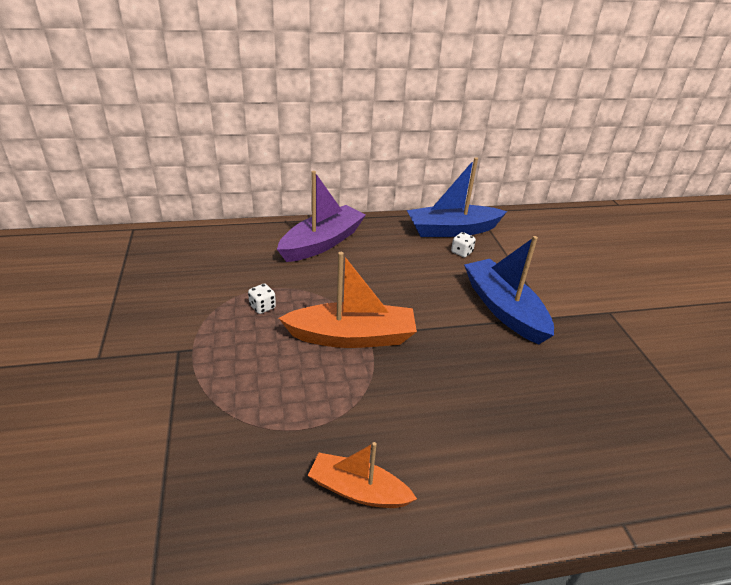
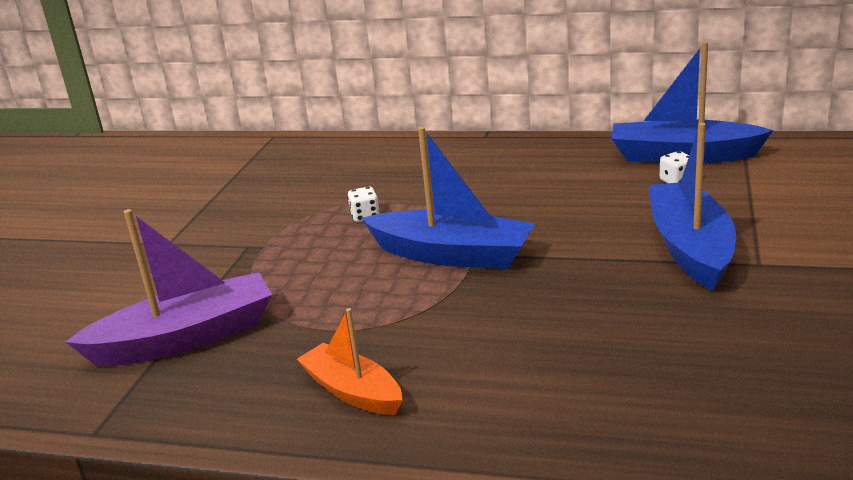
camera: 30 degrees right, 10 degrees down
(322, 243) = (484, 160): purple boat -> purple boat (185, 338)
(352, 337) = (452, 255): orange boat -> blue boat

